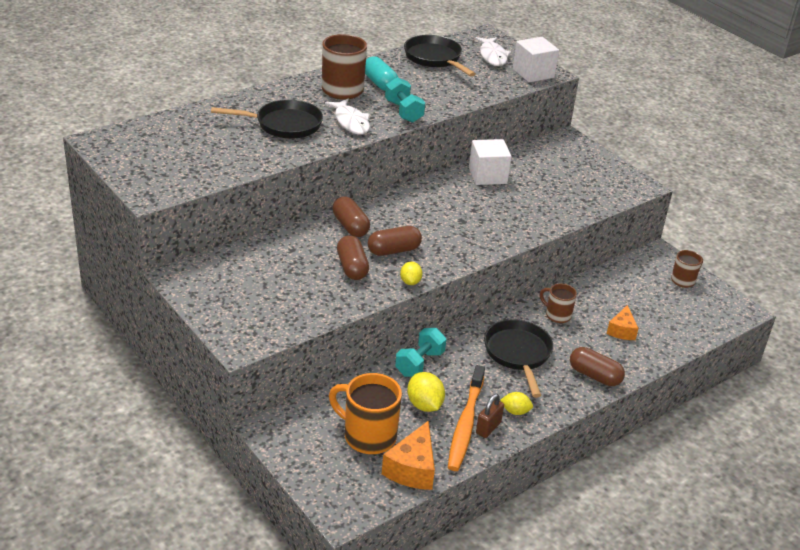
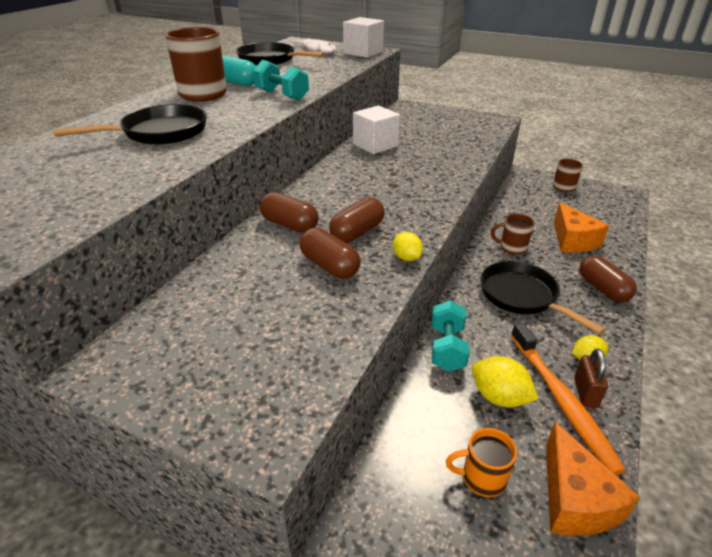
camera: 25 degrees left, 0 degrees up
(351, 122) = (235, 114): white fish -> none
(368, 436) = (482, 478): orange mug -> orange mug, size x0.57
(594, 376) = (603, 289): brown capsule -> brown capsule turned 60 degrees clockwise
(622, 330) = (572, 240): orange cheese -> orange cheese, size x1.56

